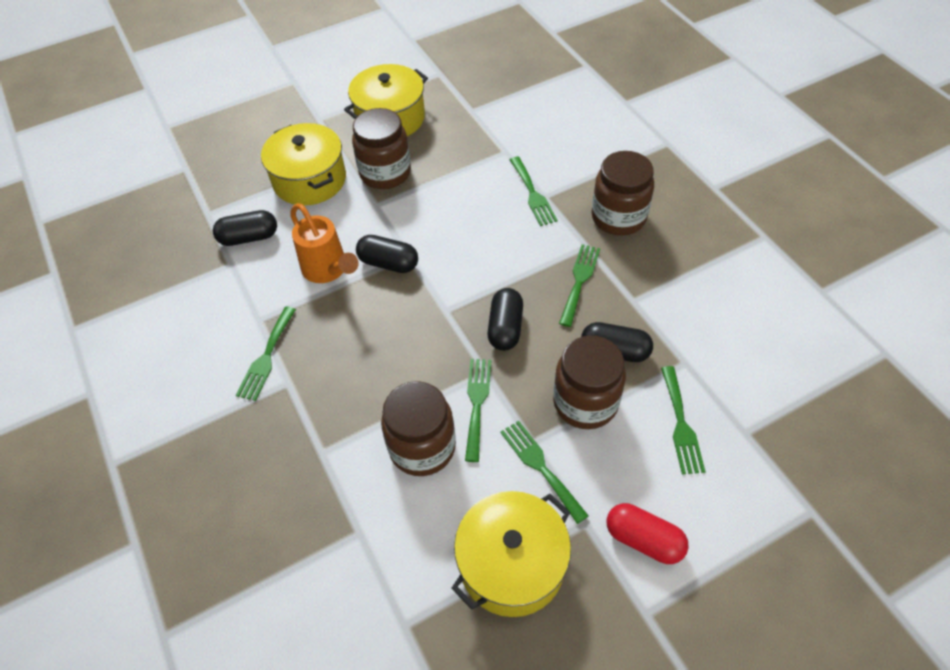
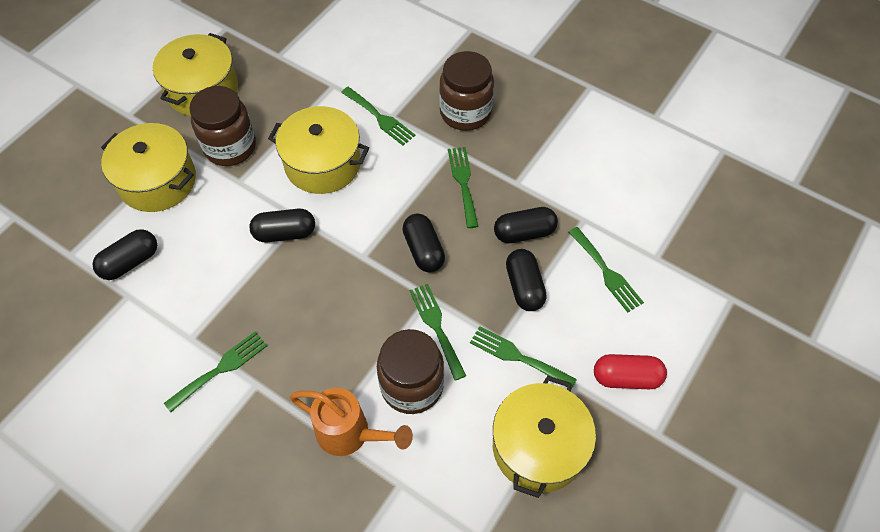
camera: 30 degrees left, 5 degrees up
(266, 357) = (220, 369): green fork -> green fork turned 120 degrees counterclockwise
(328, 270) = (230, 262): orange watering can -> orange watering can (350, 433)
(457, 216) = (322, 164): none -> yellow pot
(585, 402) = (524, 287): brown jar -> black capsule

